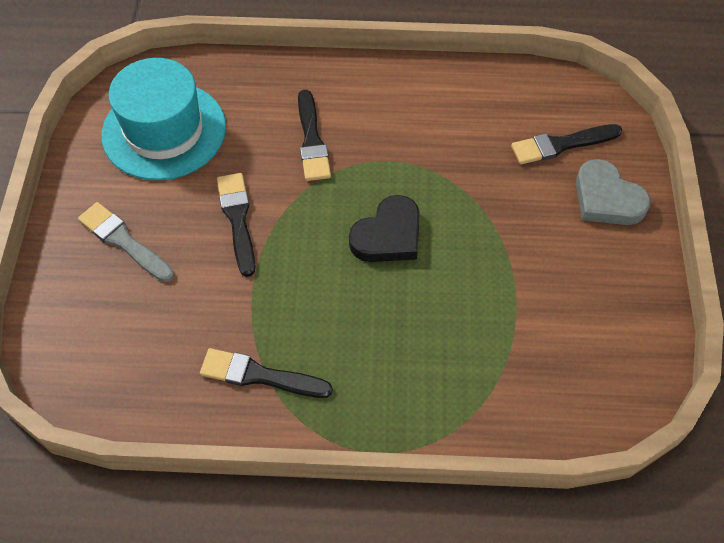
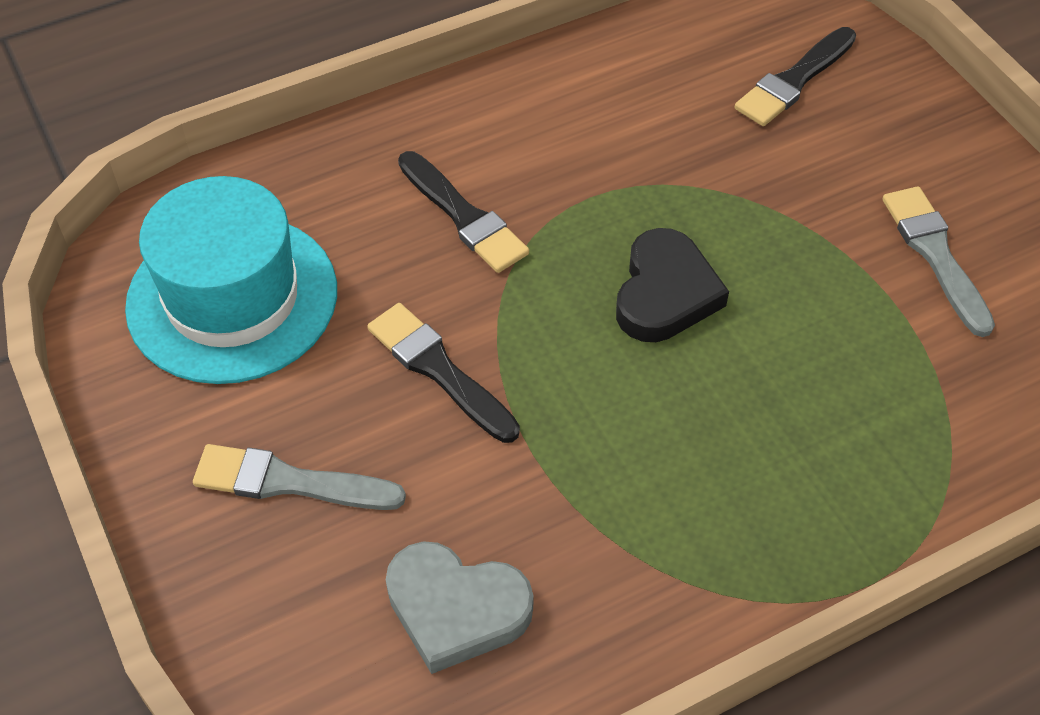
camera: 30 degrees left, 5 degrees down
(259, 375) = (636, 566): black brush -> none
(564, 289) = (935, 254): none -> grey brush
(606, 199) = (899, 122): grey heart -> grey heart (456, 609)

